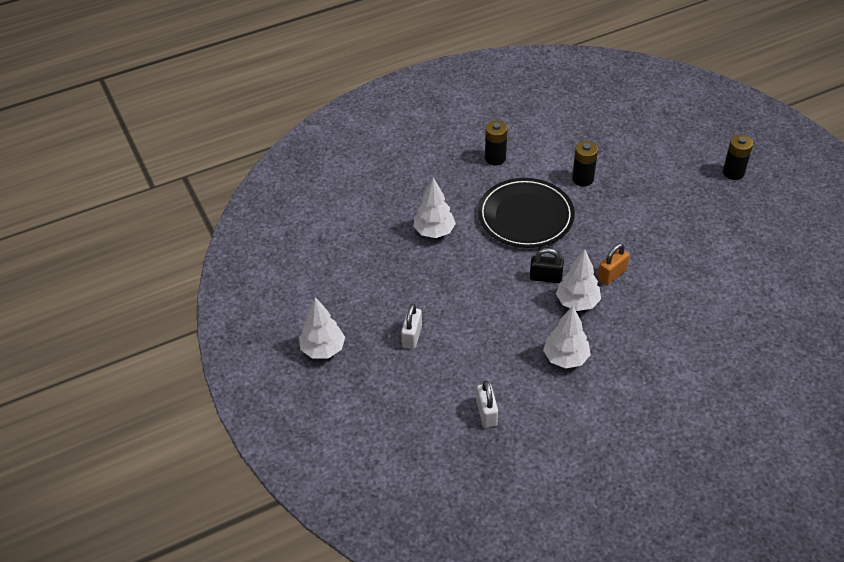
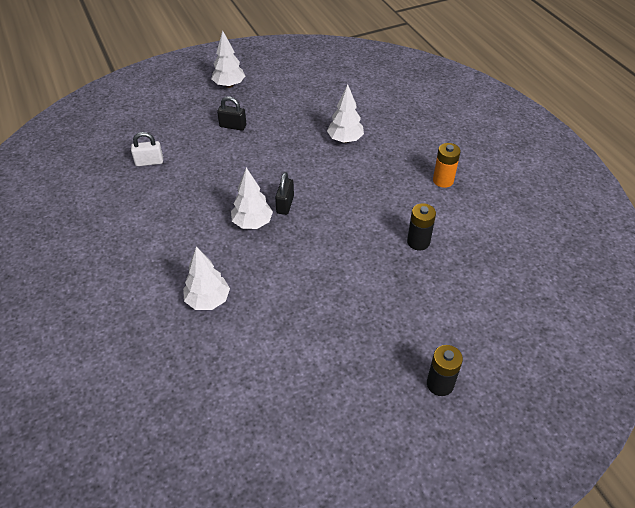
camera: 90 degrees right, 0 degrees up
(412, 336) = (233, 126): white padlock -> black padlock
(495, 158) = (443, 180): black battery -> orange battery
(525, 216) = (364, 196): black plate -> none
(565, 358) = (191, 210): white tree -> white tree (208, 300)
(612, 274) = (284, 251): orange padlock -> none

